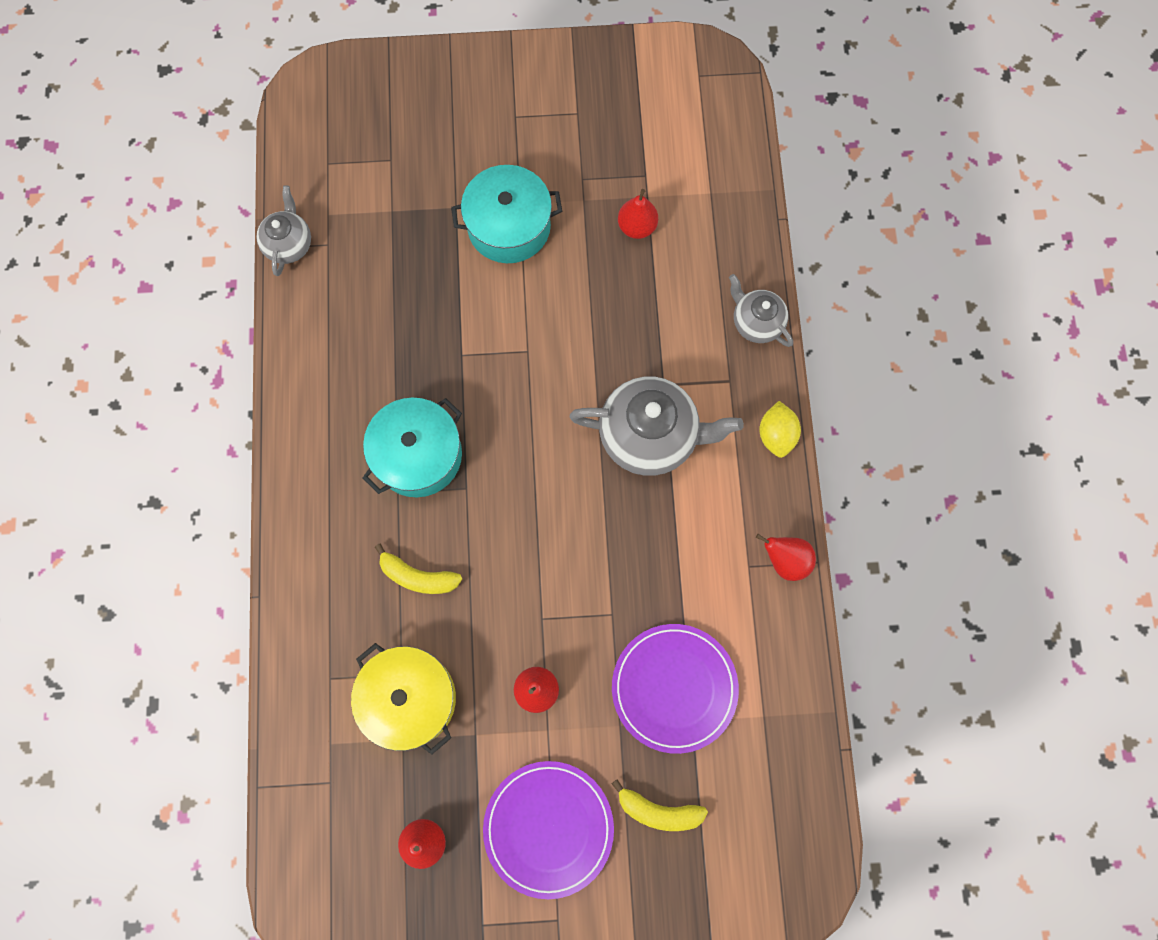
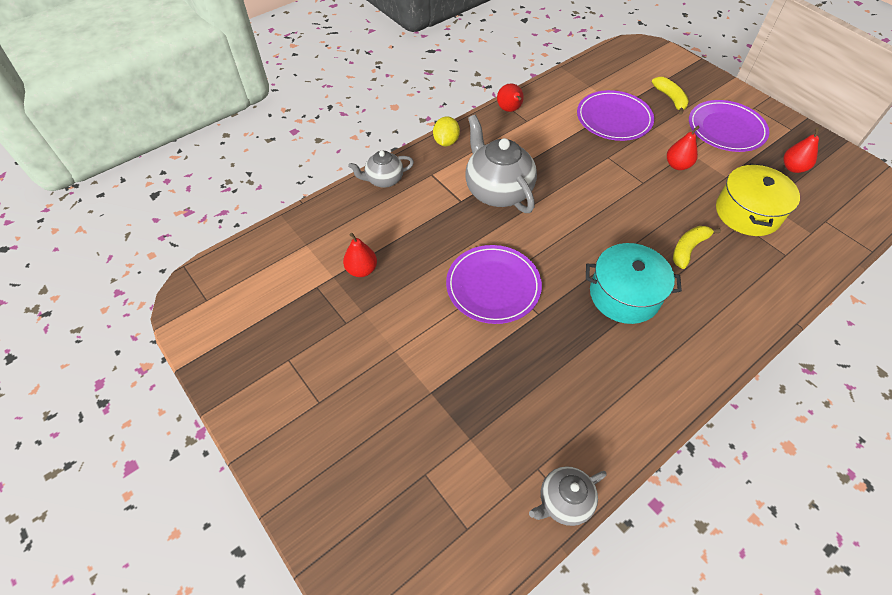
camera: 125 degrees left, 20 degrees down
(418, 576) = (688, 249): yellow banana -> yellow banana turned 120 degrees counterclockwise
(509, 226) = (419, 345): turquoise pot -> none
(524, 336) = (493, 286): none -> purple plate
(756, 322) = (384, 180): grey teapot -> grey teapot turned 60 degrees clockwise
(776, 435) = (446, 142): yellow lemon -> yellow lemon turned 45 degrees counterclockwise

